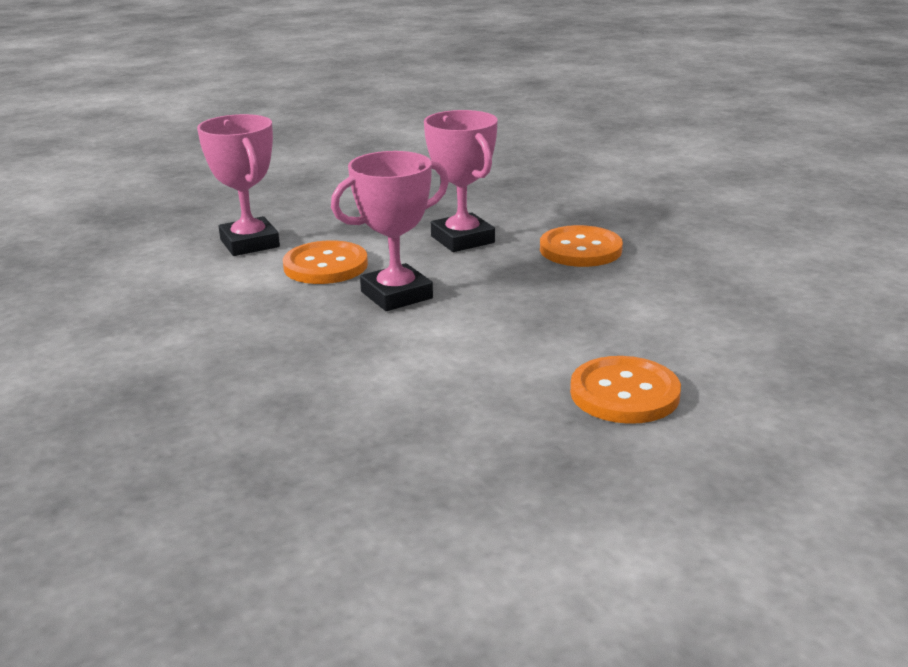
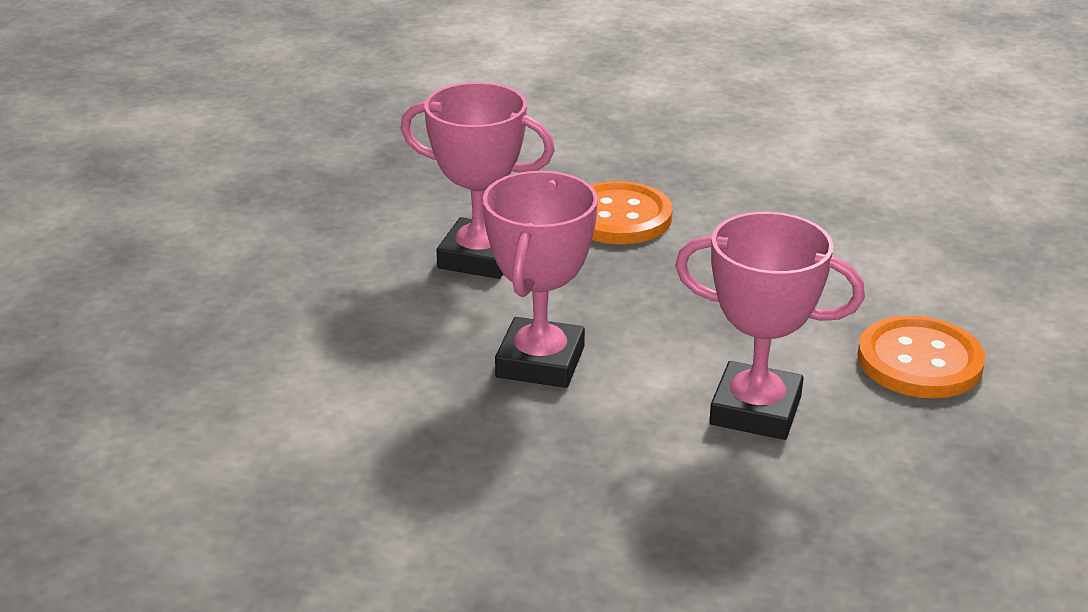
camera: 45 degrees left, 5 degrees up
(249, 243) = (232, 379): pink trophy -> pink trophy (755, 410)
(325, 266) = (390, 364): orange button -> none

